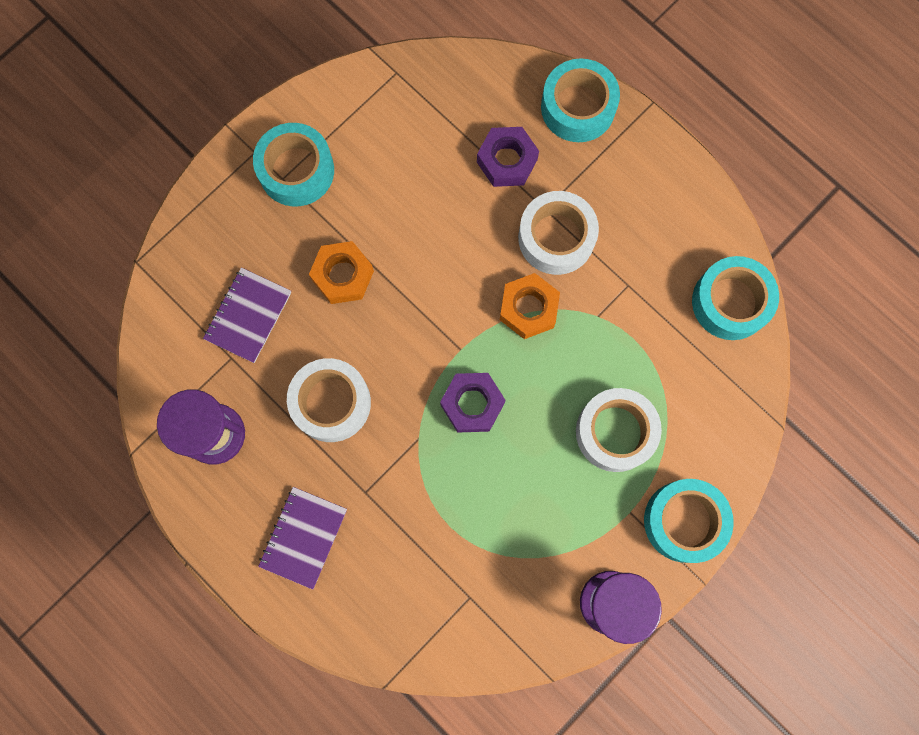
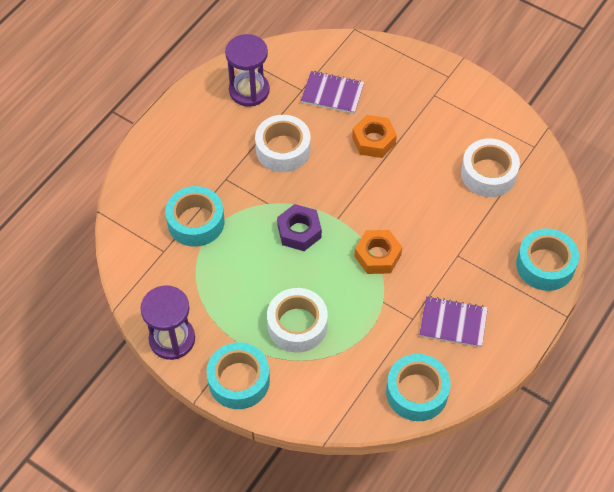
camera: 80 degrees right, 20 degrees down
(296, 170) = (442, 101): turquoise tape -> turquoise tape (196, 222)
(303, 537) = (189, 150): purple notebook -> purple notebook (453, 323)
(507, 161) = (487, 225): purple nut -> none
(556, 238) = (436, 265): white tape -> white tape (488, 173)

